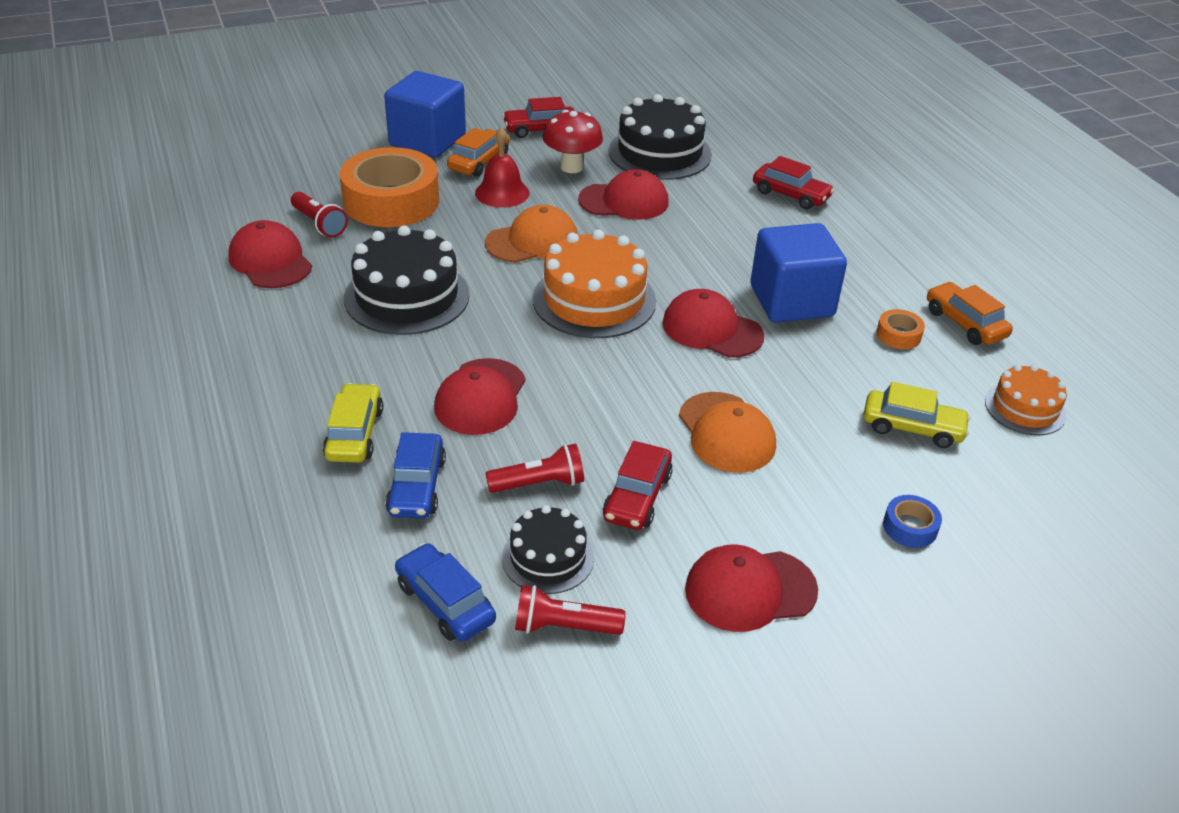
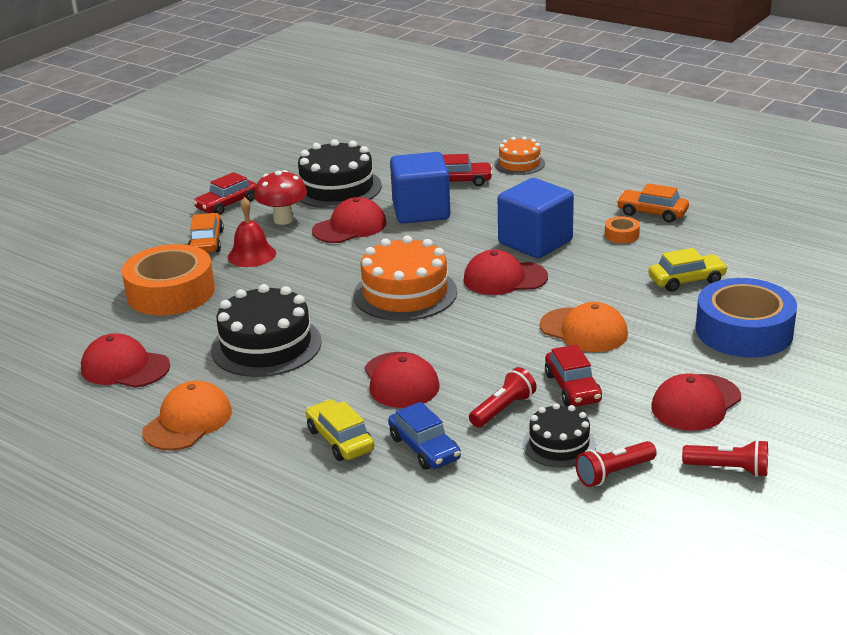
camera: 30 degrees left, 10 degrees down
(319, 224) = (132, 329): red flashlight -> red flashlight (728, 469)
(427, 140) = (145, 243): blue cube -> blue cube (421, 211)
(445, 602) = (526, 498): blue car -> none
(532, 241) = (315, 276): orange cap -> orange cap (188, 421)
(910, 527) = (744, 331): blue tape -> blue tape, size x2.43
(1025, 408) = (735, 244): orange cake -> orange cake (519, 164)

